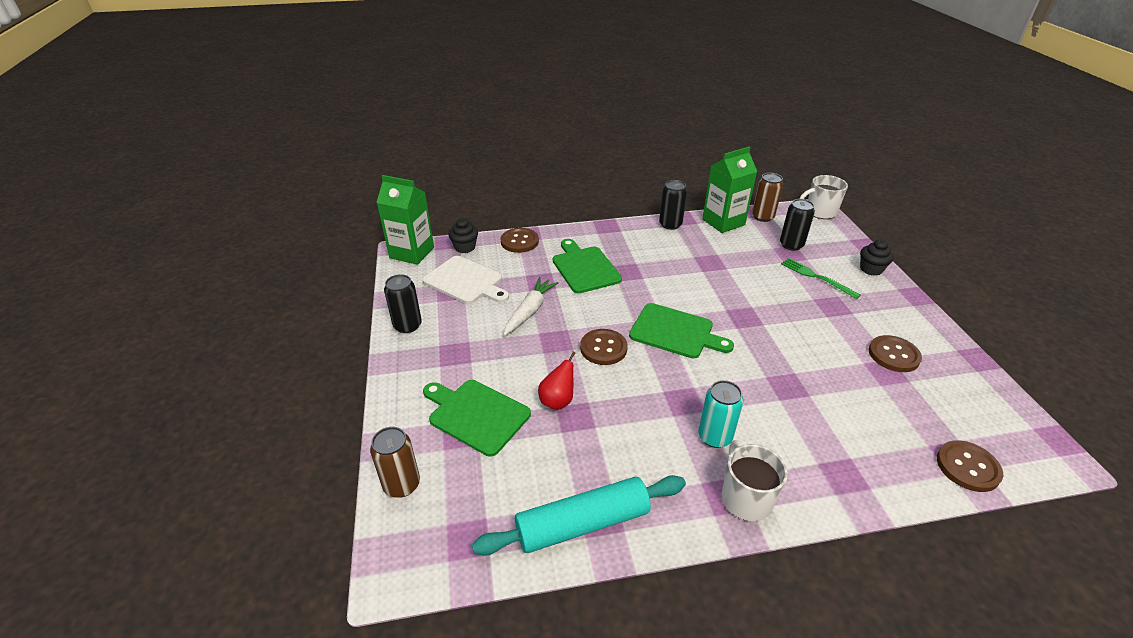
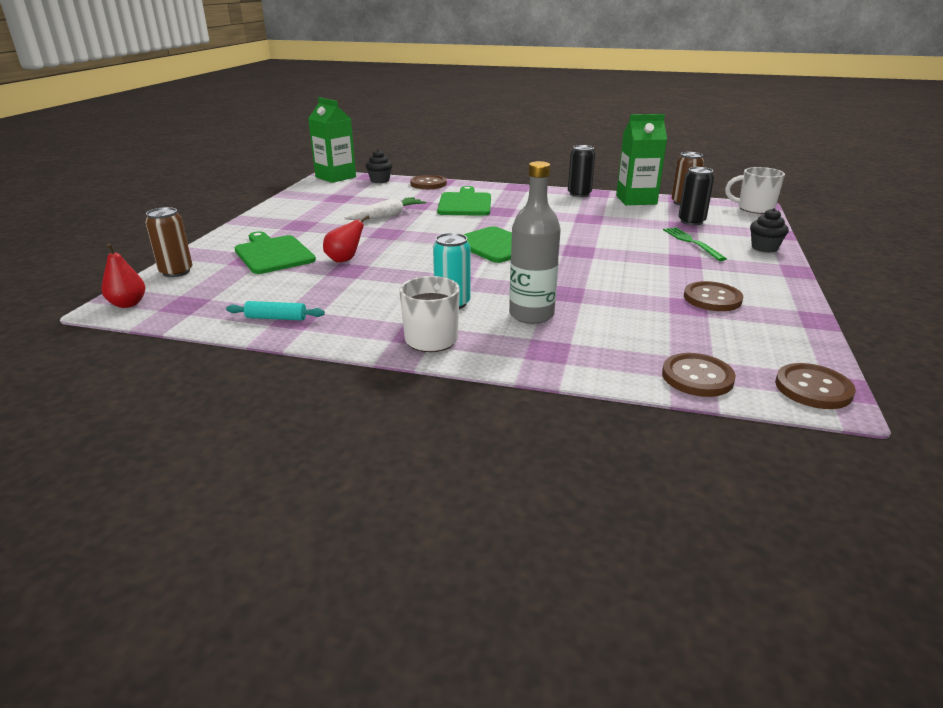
camera: 25 degrees right, 10 degrees down
(405, 564) = (128, 304): none -> red pear
(407, 325) = (284, 207): black can -> none
(466, 281) = (357, 195): white cutting board -> none
(582, 523) = (276, 318): turquoise rolling pin -> turquoise rolling pin, size x0.47
(603, 348) = (421, 243): brown button -> brown button (813, 388)
(790, 429) = (531, 315): none -> grey bottle

